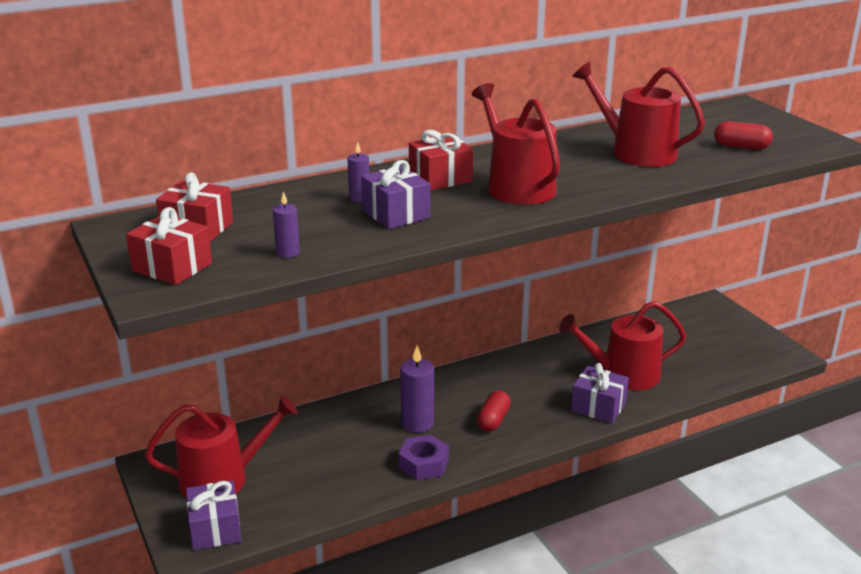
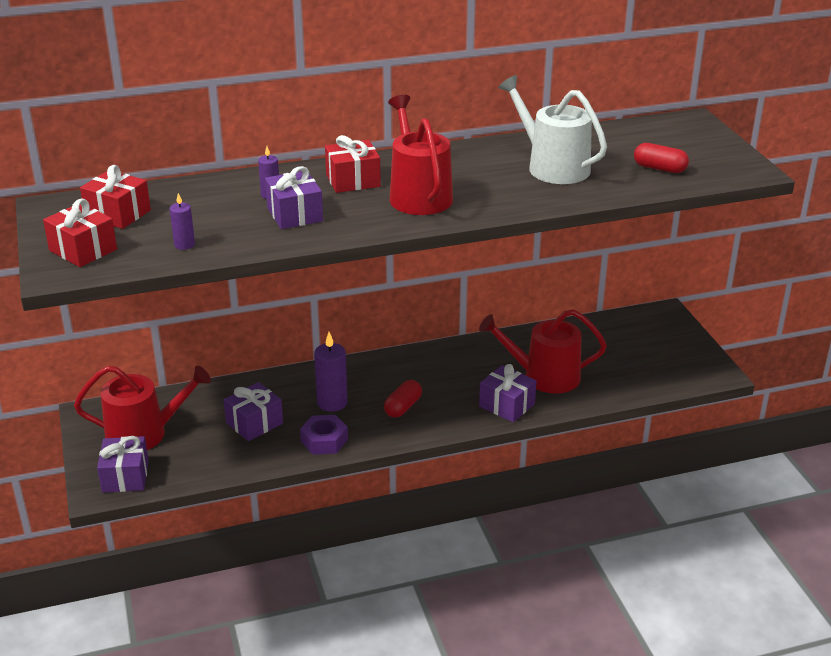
camera: 10 degrees right, 5 degrees up
(341, 454) = (254, 423): none -> purple gift
(636, 152) = (552, 167): red watering can -> white watering can

